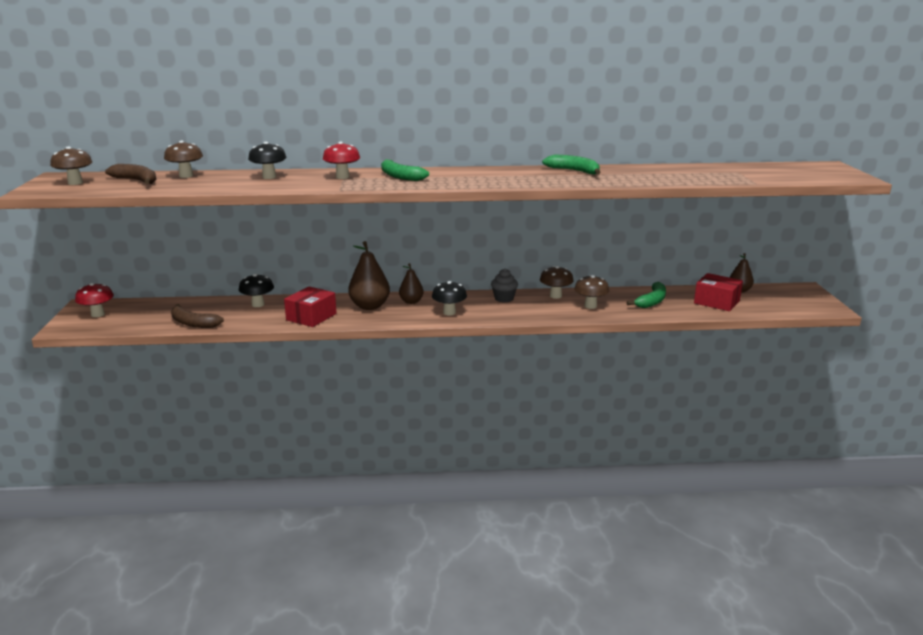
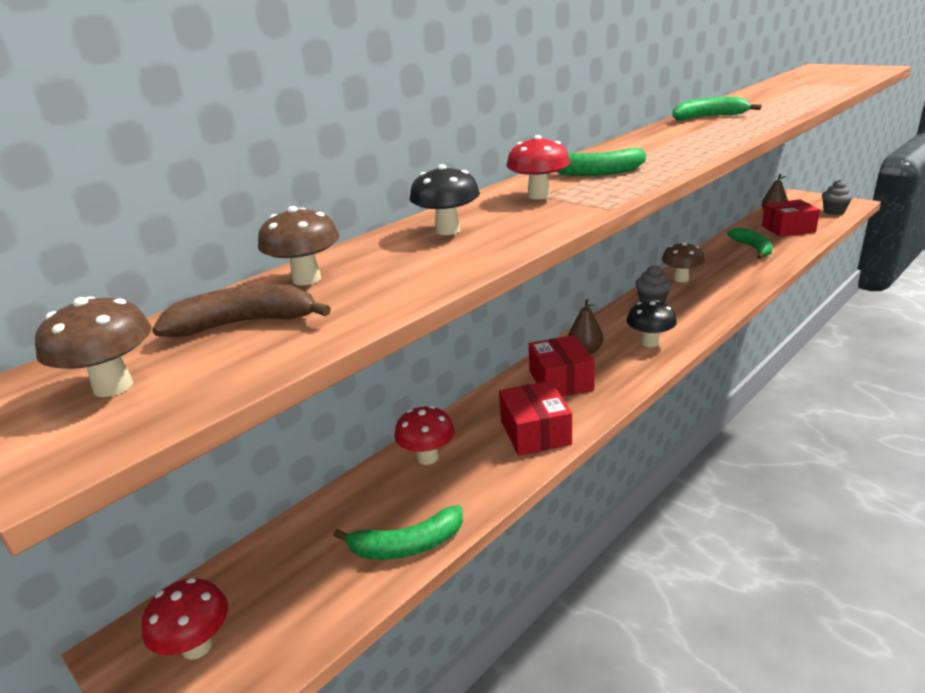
camera: 40 degrees left, 5 degrees up
(193, 323) = (407, 545): brown banana -> green banana
(258, 304) = (427, 457): black mushroom -> red mushroom
(369, 306) = (561, 380): brown pear -> red box
(590, 306) = (729, 274): brown mushroom -> none
(792, 307) = (834, 212): none -> grey cupcake

